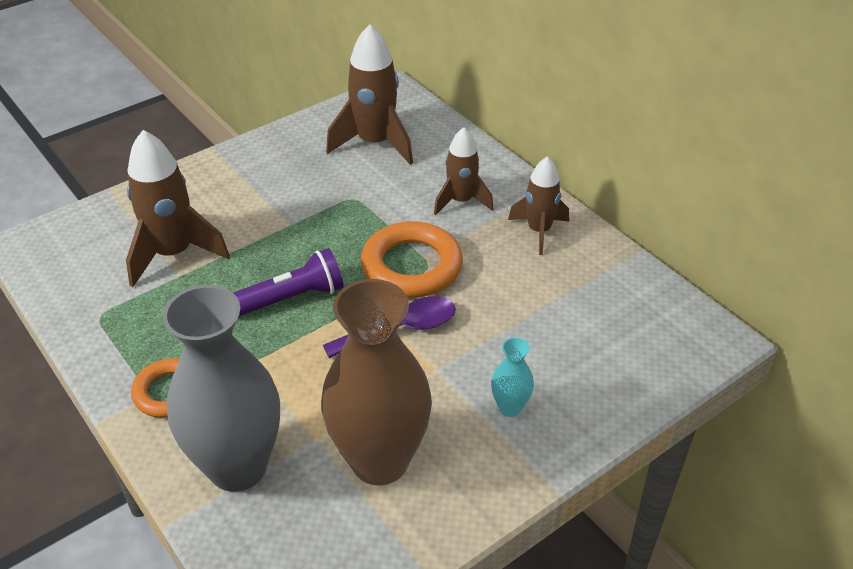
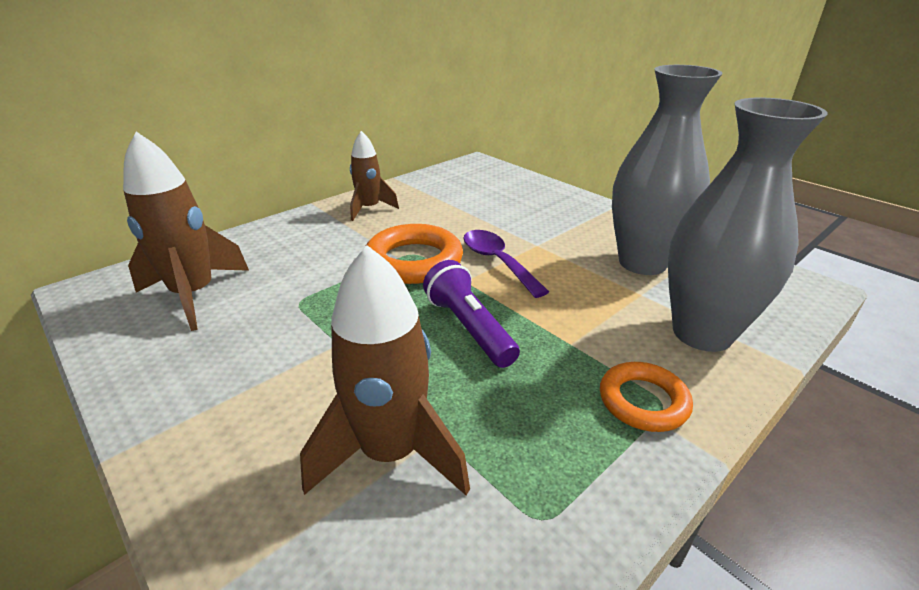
camera: 95 degrees left, 10 degrees down
(379, 461) = (642, 263): brown vase -> grey vase
(461, 201) = (321, 241): brown rocket -> none
(510, 407) = (562, 217): turquoise vase -> none

